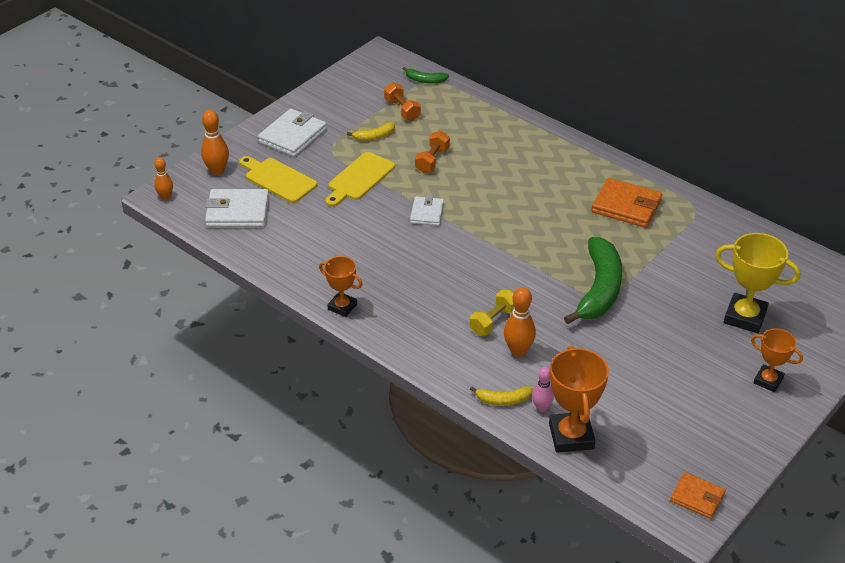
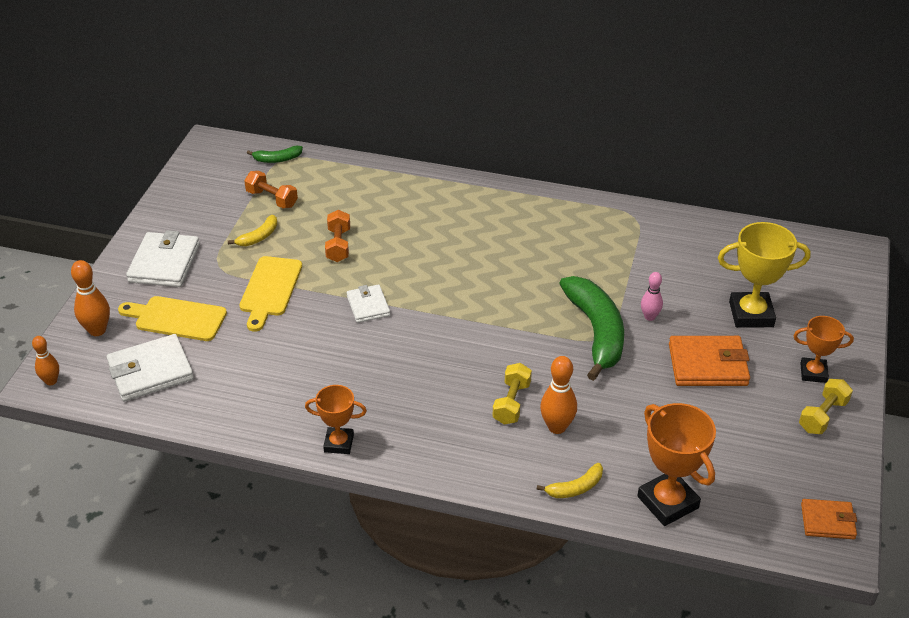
camera: 25 degrees left, 0 degrees up
(541, 408) = (619, 482): pink bowling pin -> pink bowling pin (649, 317)
(626, 206) = (568, 235): orange wallet -> orange wallet (708, 365)
(752, 417) = (823, 416): none -> yellow dumbbell

